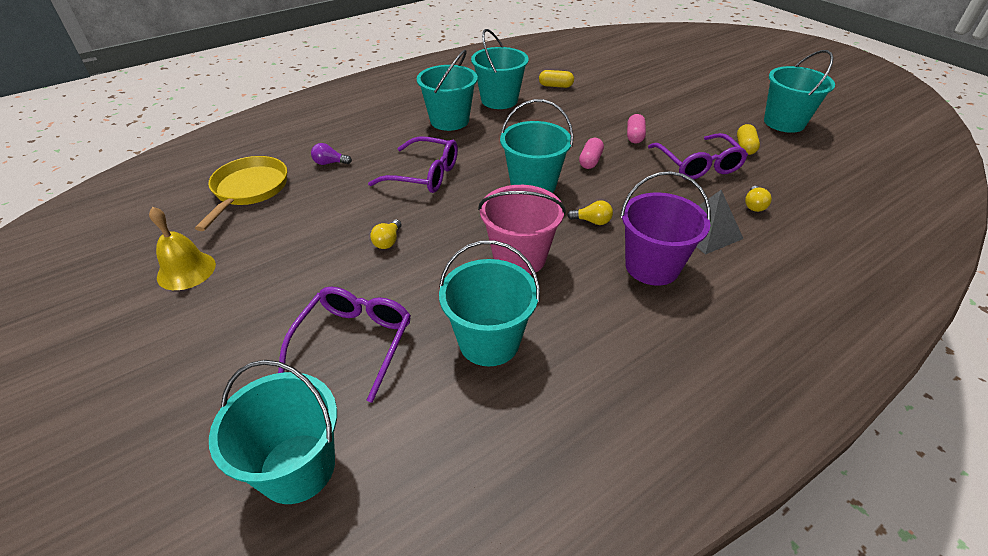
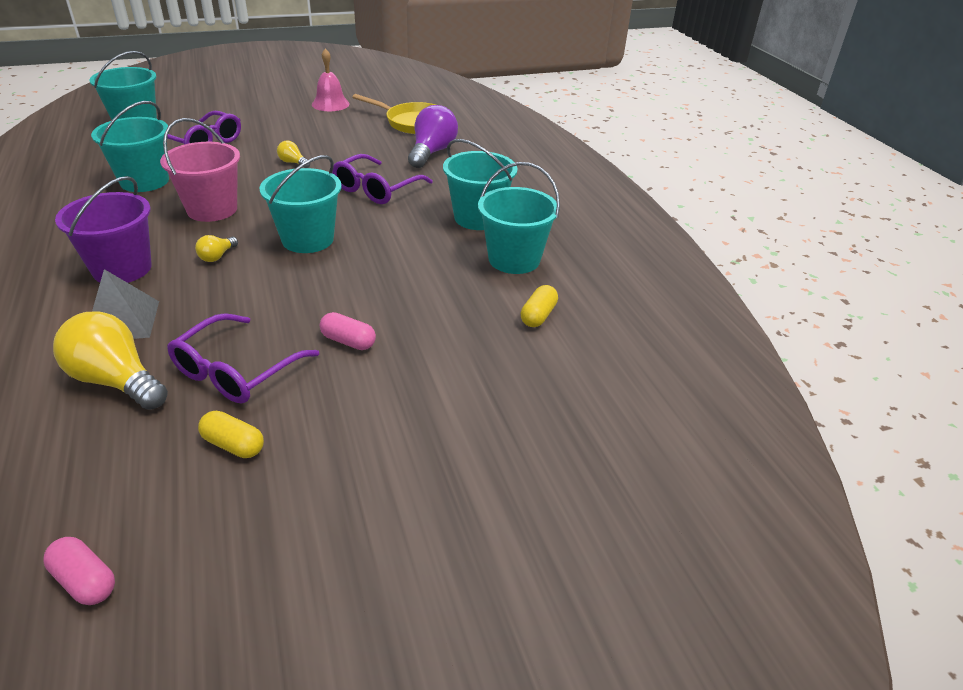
camera: 105 degrees right, 5 degrees down
(186, 270) = (330, 104): yellow bell -> pink bell
(330, 163) = (432, 152): purple light bulb -> purple light bulb, size x2.13
(590, 161) = (320, 287): pink capsule -> pink capsule (85, 581)
(698, 165) = (236, 371): purple glasses -> purple glasses turned 60 degrees counterclockwise
(754, 205) = (116, 381): yellow light bulb -> yellow light bulb, size x2.13
(784, 122) = (258, 551): turquoise bucket -> none

